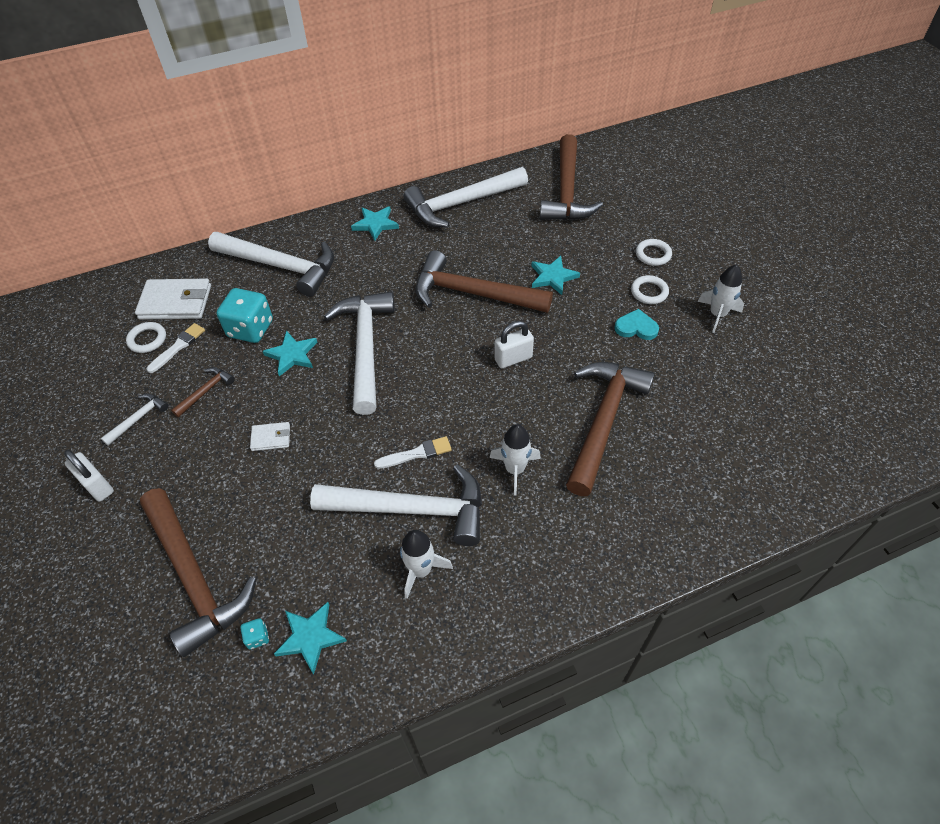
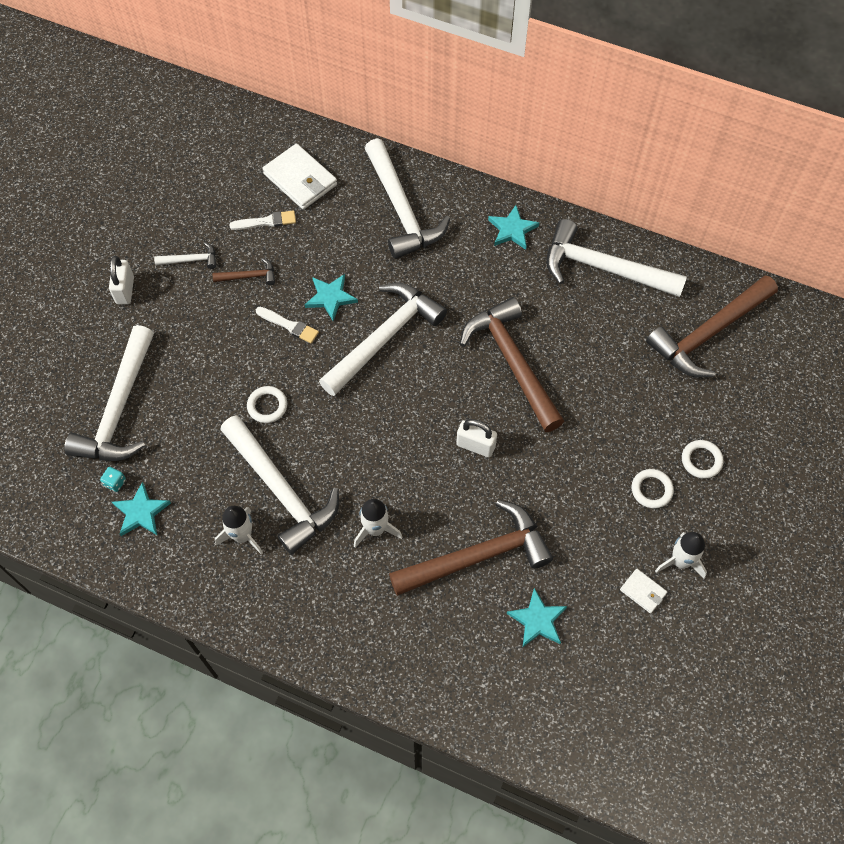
camera: 45 degrees right, 10 degrees up
(147, 339) = (253, 197): white ring -> white ring (267, 406)
(194, 577) = (119, 409): brown hammer -> white hammer
(250, 329) = (326, 249): turquoise dice -> none
(271, 438) = (252, 352): white wallet -> white wallet (643, 591)
(416, 453) = (327, 454): white brush -> white brush (289, 325)
(553, 277) = (591, 404): turquoise star -> turquoise star (537, 620)
(636, 327) = (600, 509): turquoise heart -> none

